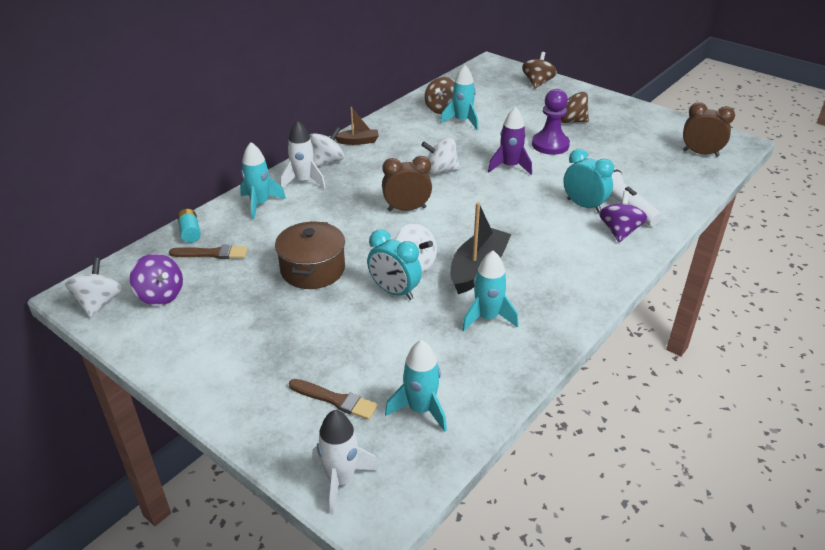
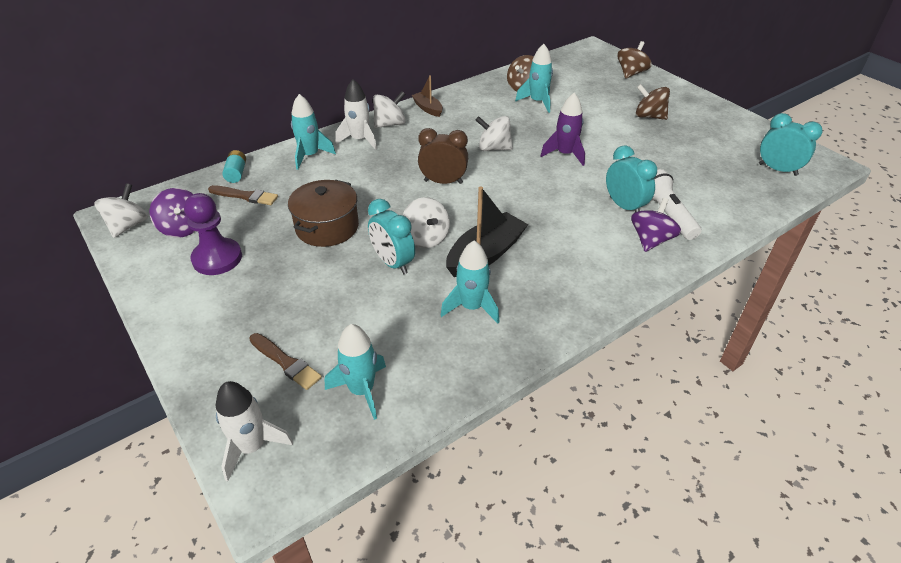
camera: 15 degrees right, 5 degrees up
(358, 141) = (428, 109): brown boat -> brown boat turned 135 degrees counterclockwise
(550, 145) = (616, 138): purple pawn -> purple pawn (217, 258)
(700, 153) = (777, 169): brown clock -> turquoise clock

